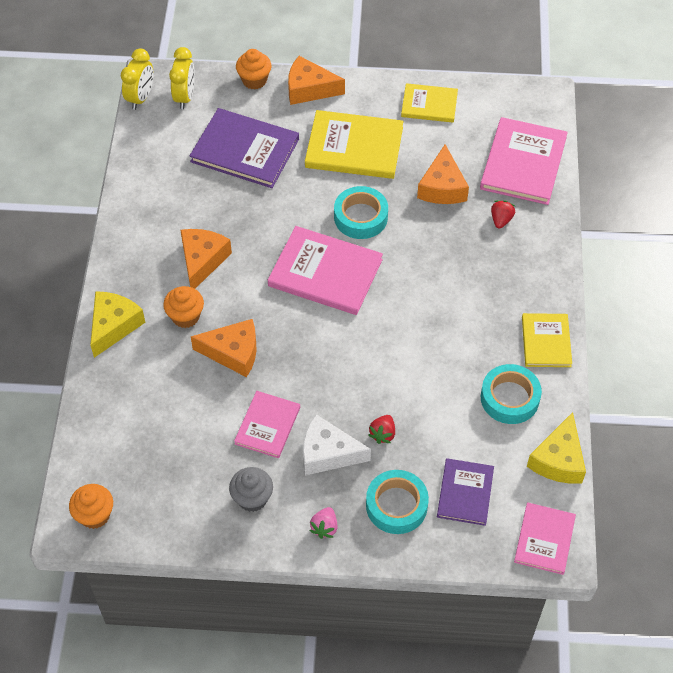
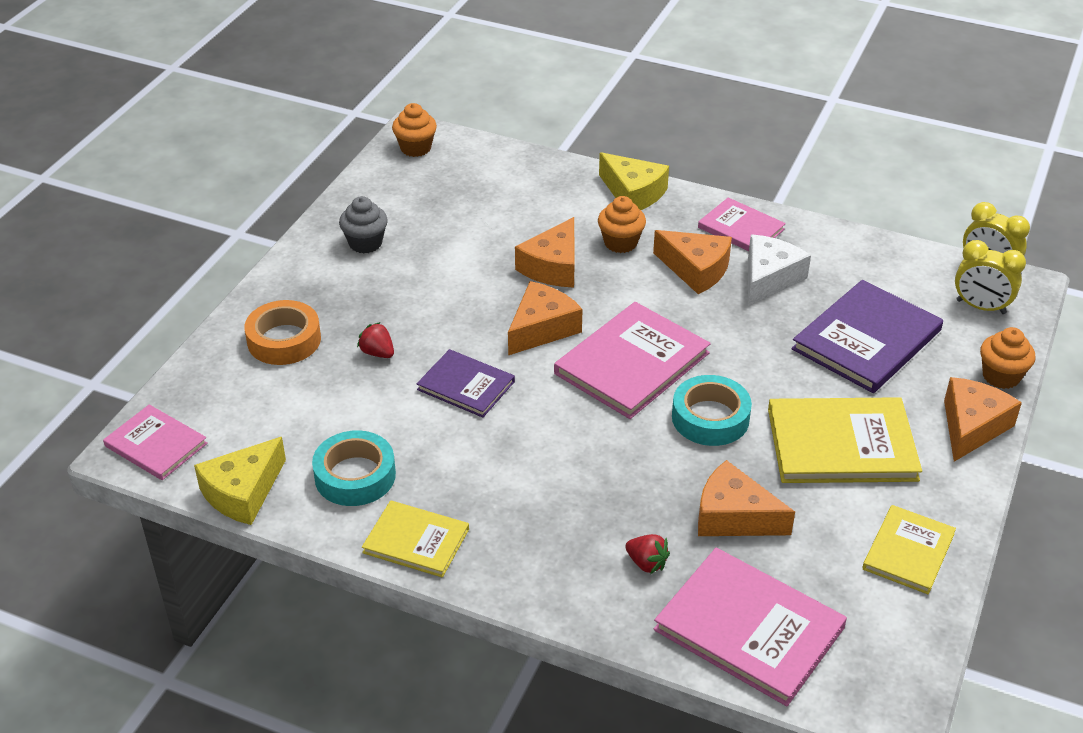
camera: 110 degrees right, 15 degrees down
(267, 425) = (444, 271): pink book -> pink book (741, 228)
(310, 337) = (542, 328): none -> orange cheese
(324, 527) = (297, 283): pink strawberry -> none
(328, 453) = (381, 306): white cheese -> white cheese (769, 278)
(354, 147) = (841, 444): yellow book -> yellow book turned 60 degrees clockwise
(396, 505) = (284, 340): turquoise tape -> orange tape
(465, 493) = (259, 397): purple book -> purple book (466, 385)
(558, 459) = (243, 492): yellow cheese -> yellow cheese turned 90 degrees counterclockwise

